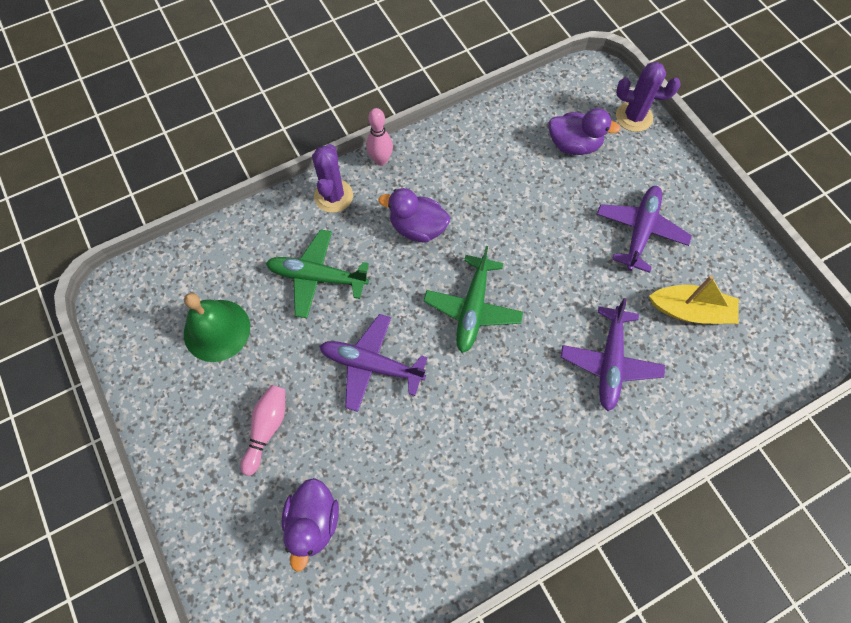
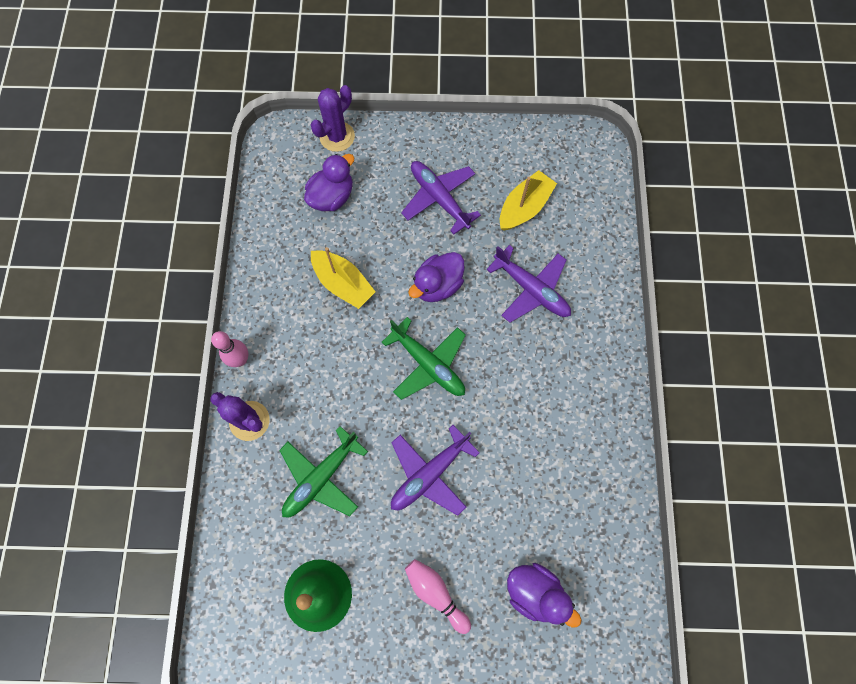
camera: 60 degrees left, 5 degrees up
(417, 228) = (328, 366): purple duck -> purple duck (437, 285)
(500, 198) = (343, 283): none -> yellow boat

